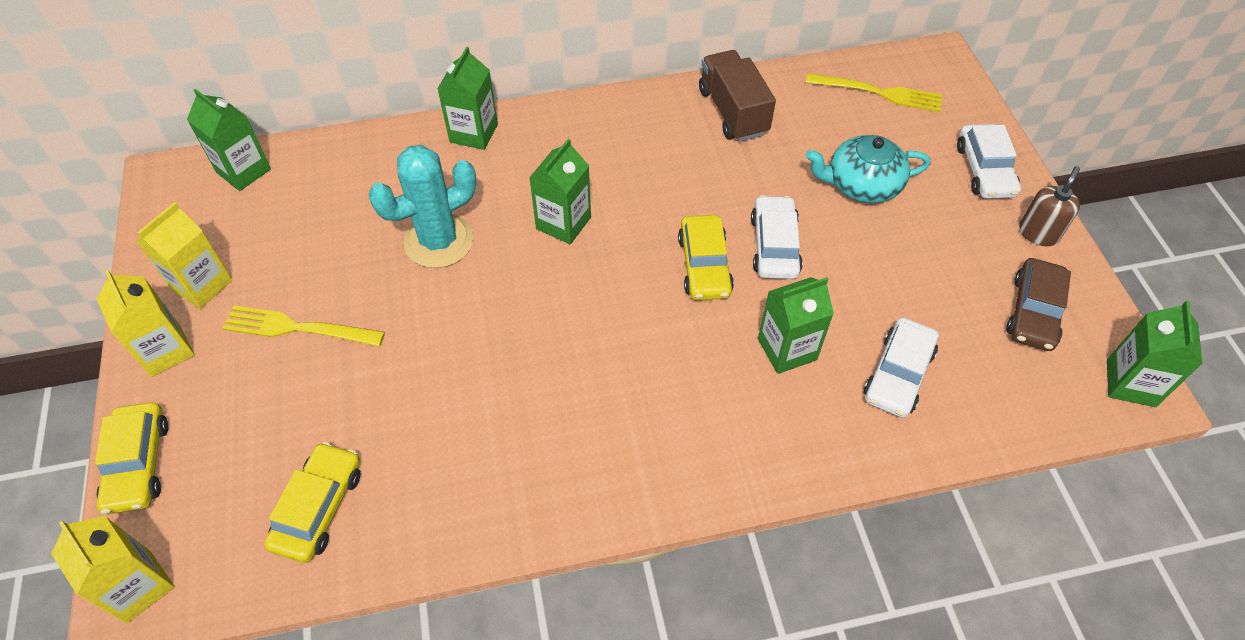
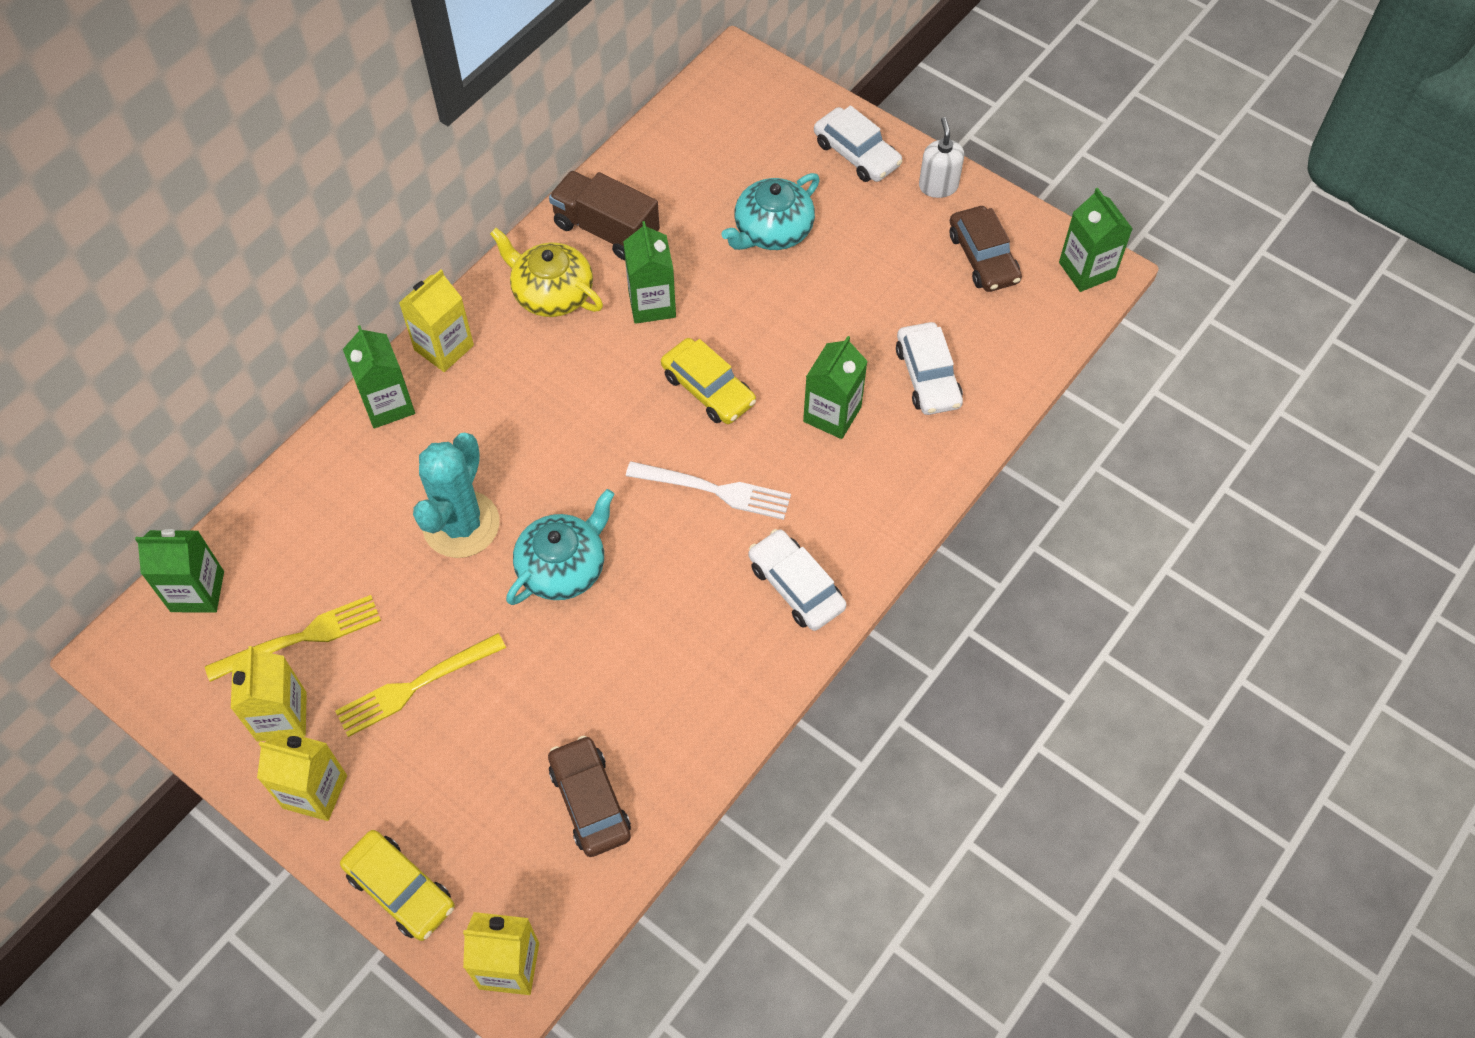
camera: 40 degrees left, 5 degrees up
(318, 508) = (590, 801): yellow car -> brown car
(475, 319) = (563, 567): none -> turquoise teapot
(546, 120) = (444, 347): none -> yellow carton
(563, 223) = (556, 433): green carton -> green carton (652, 304)
(639, 342) = (715, 490): none -> white fork
(653, 130) = (552, 293): none -> yellow teapot
(774, 245) = (749, 333): white car -> white car (796, 586)
(879, 93) = (715, 131): yellow fork -> yellow fork (301, 637)
(1038, 233) = (938, 186): brown soap dispenser -> white soap dispenser

